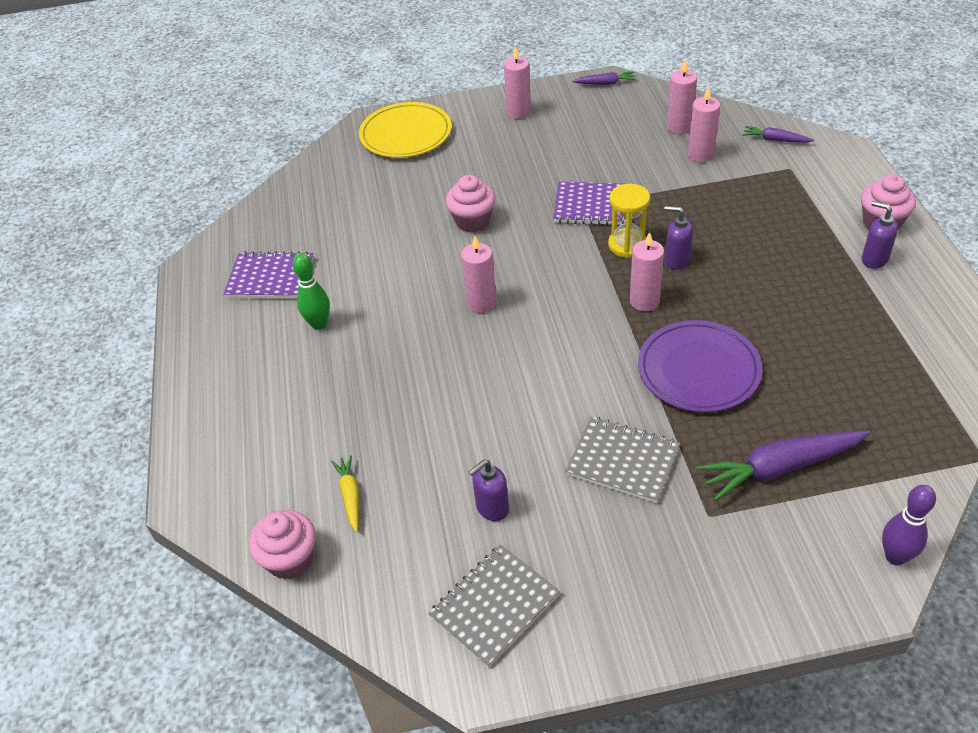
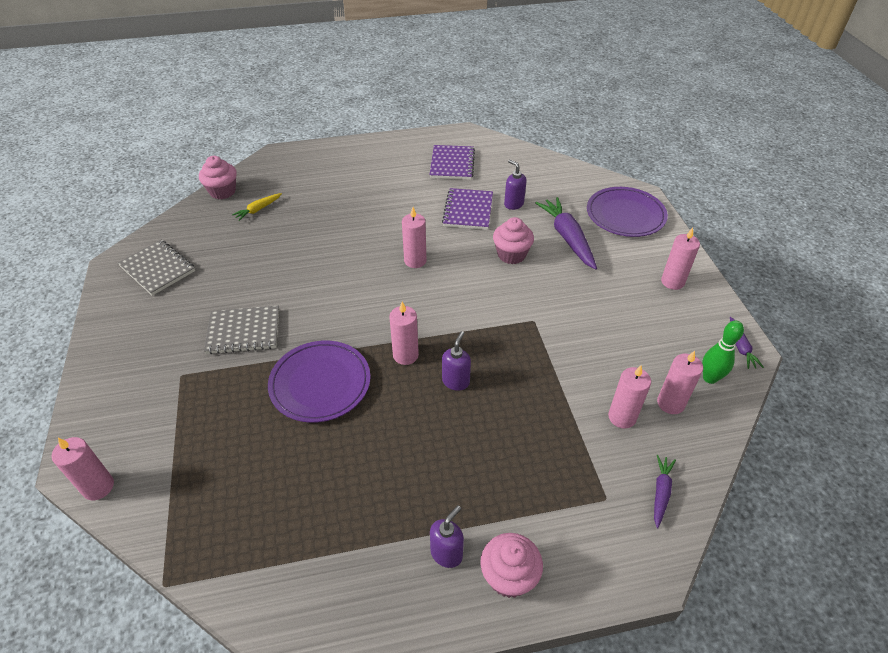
camera: 85 degrees right, 0 degrees up
(319, 324) = (404, 187): green bowling pin -> green bowling pin (710, 378)
(350, 496) = (258, 209): yellow carrot -> yellow carrot turned 150 degrees clockwise
(406, 134) = (625, 215): yellow plate -> purple plate
(492, 508) = (227, 267): purple soap dispenser -> purple soap dispenser (513, 204)
(593, 206) = (533, 328): purple notebook -> purple notebook (468, 210)
(623, 461) = (243, 331): grey notebook -> grey notebook turned 60 degrees clockwise
(627, 245) = (478, 348): yellow hourglass -> none
(780, 468) = (206, 424): purple carrot -> purple carrot (567, 238)
(895, 557) = (98, 487): purple bowling pin -> pink candle

